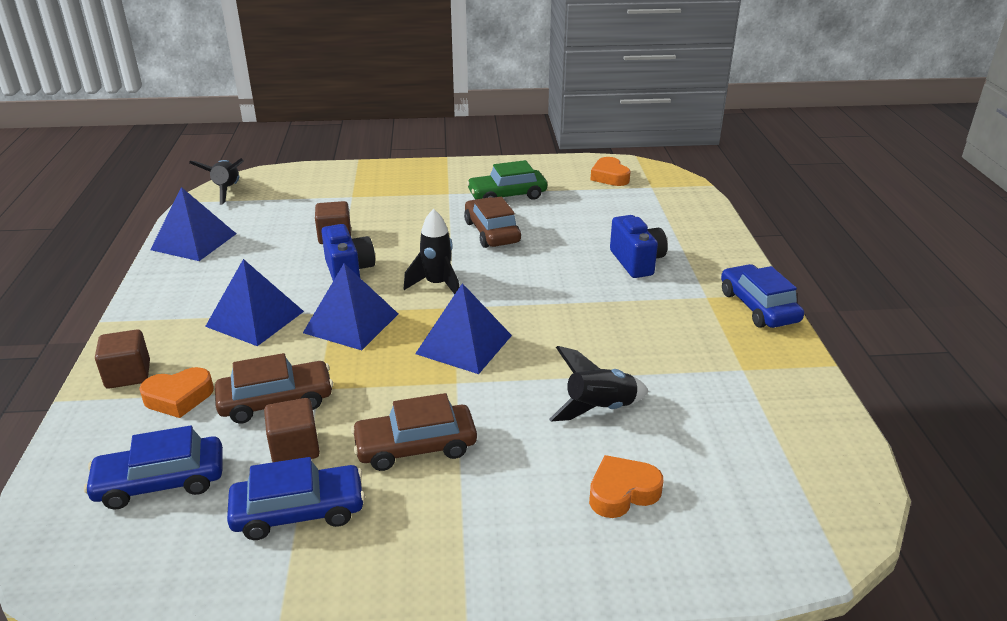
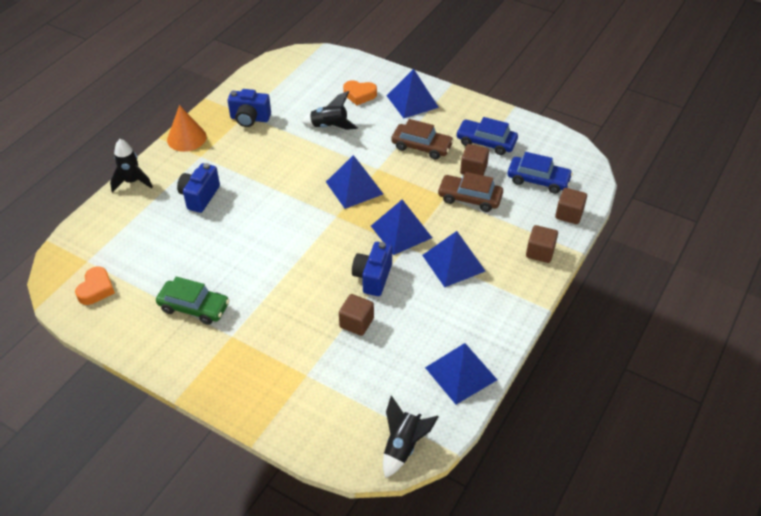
camera: 145 degrees left, 15 degrees up
(86, 446) = (569, 214): none -> brown cube
(179, 397) = (517, 223): orange heart -> none
(437, 285) = (330, 237): black rocket -> black rocket (132, 182)
(492, 232) = (250, 269): brown car -> none
(512, 531) = (412, 101): none -> blue pyramid
(726, 365) = (250, 119): none -> blue camera
(758, 307) = (186, 138): blue car -> orange cone

